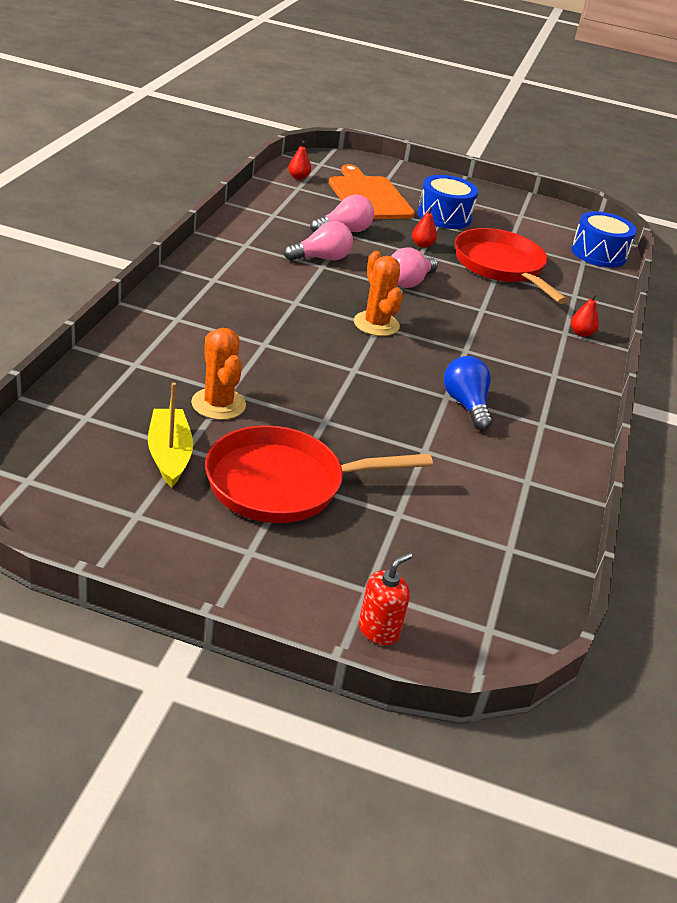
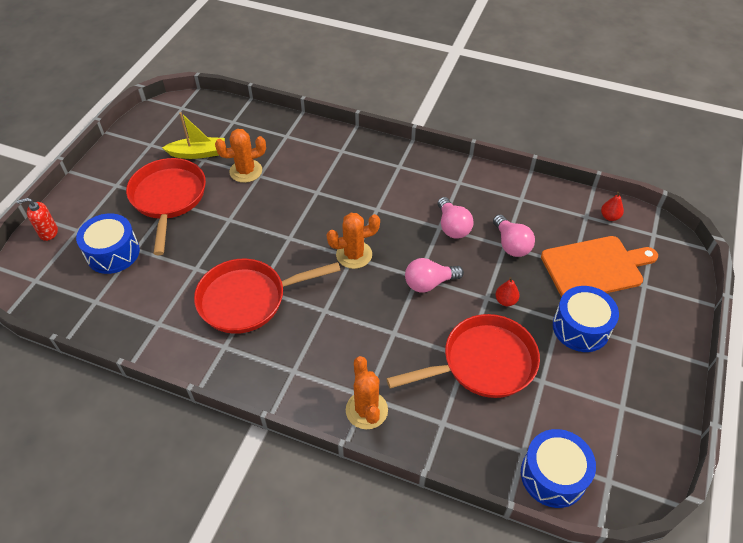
camera: 100 degrees right, 15 degrees up
(378, 630) = (48, 232): red soap dispenser -> red soap dispenser turned 120 degrees clockwise
(409, 282) = (429, 283): pink light bulb -> pink light bulb turned 60 degrees counterclockwise
(411, 538) = (113, 253): none -> blue drum
(466, 405) = (248, 299): blue light bulb -> red pan
(581, 333) = (366, 410): red pear -> orange cactus

